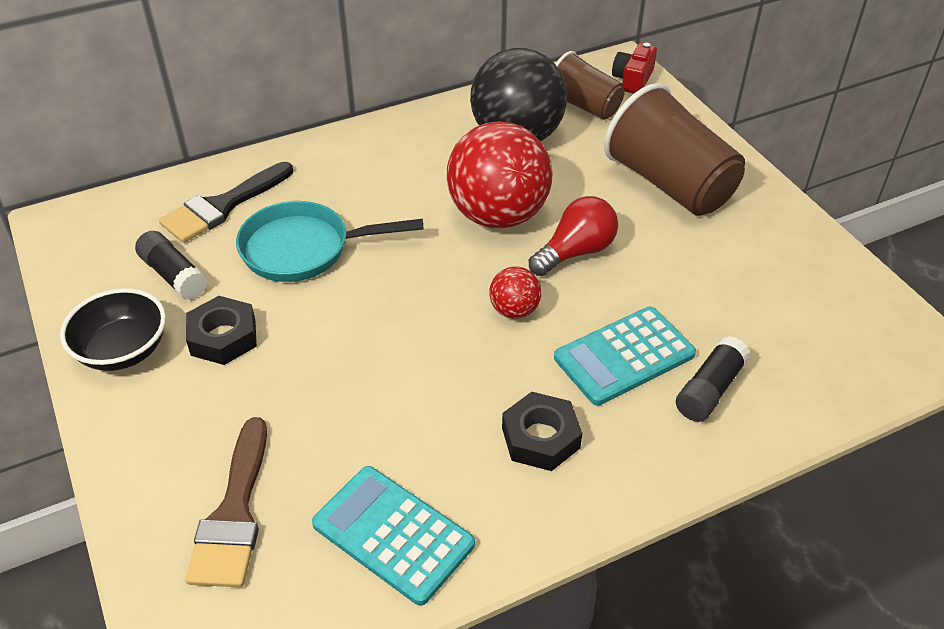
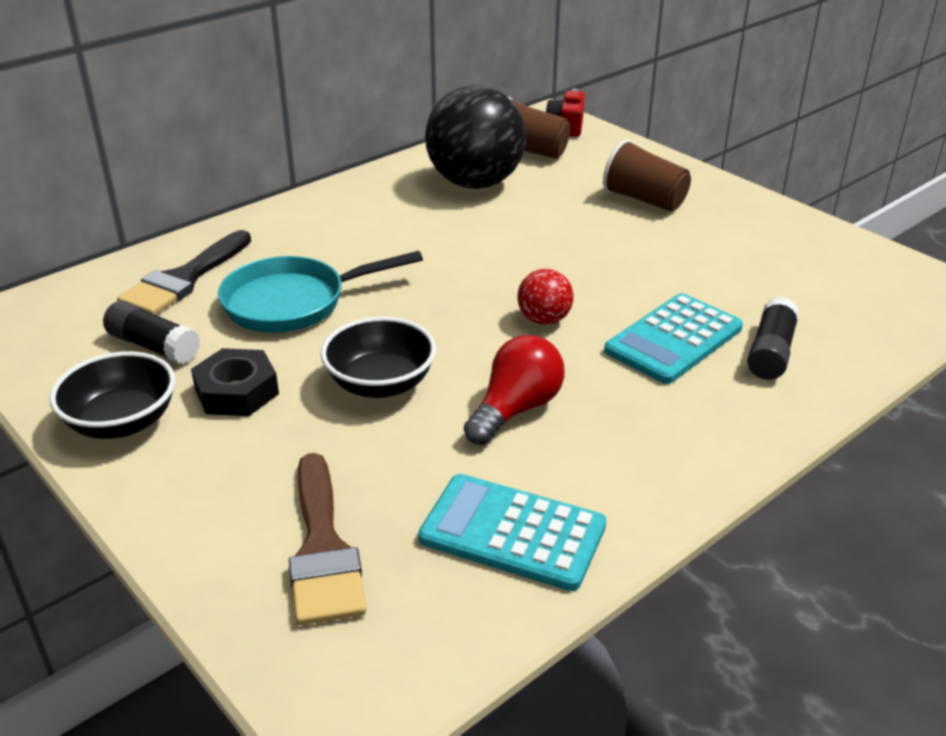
camera: 15 degrees left, 10 degrees down
(344, 353) = (380, 384): none -> black bowl
(498, 215) = (488, 246): red ball -> none
(540, 438) = (626, 420): black nut -> none
(575, 252) = (581, 264): red light bulb -> red light bulb (515, 409)
(669, 184) = (644, 200): brown cup -> brown cup, size x0.61

